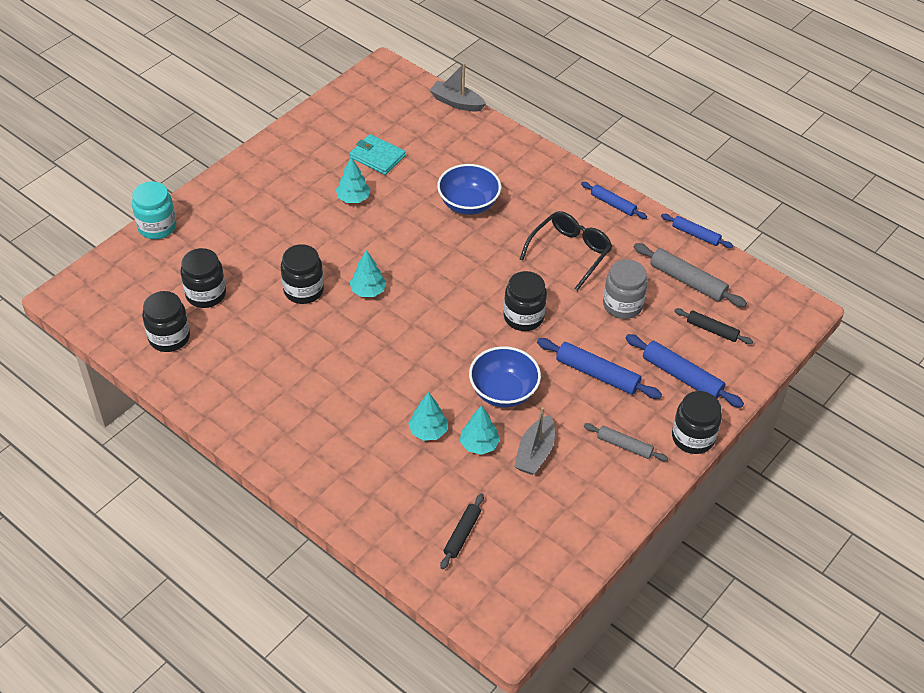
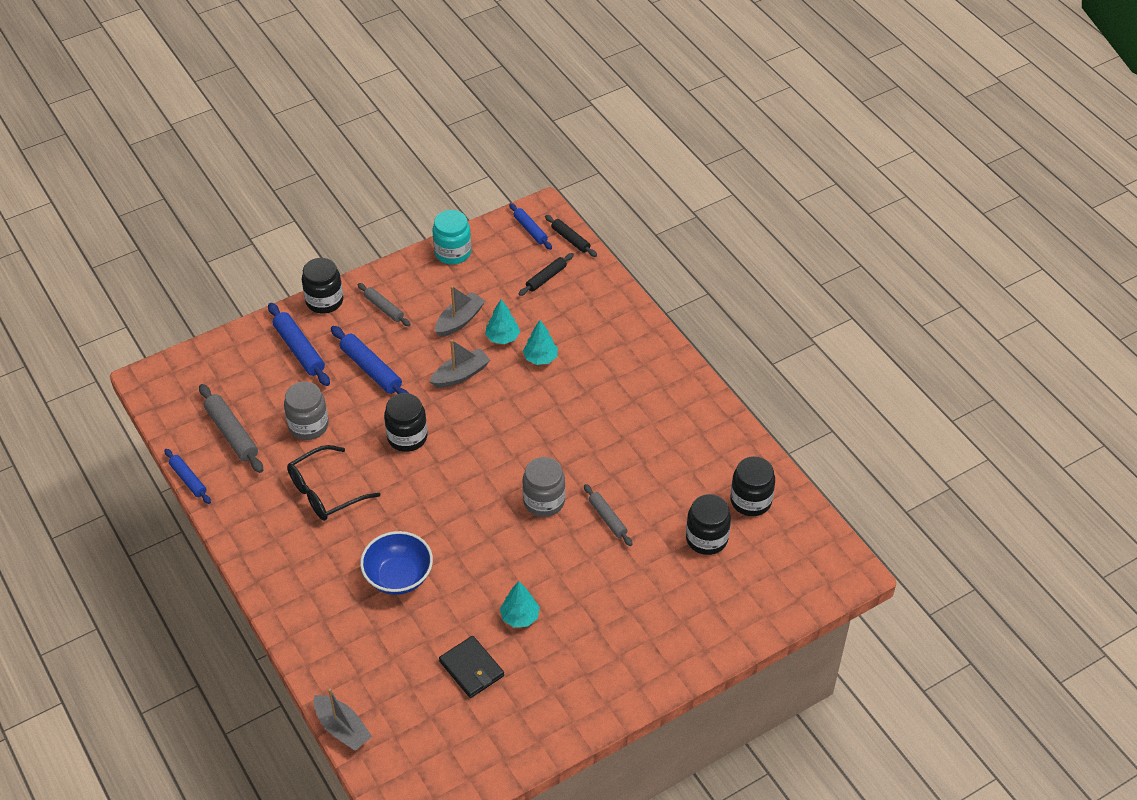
camera: 160 degrees left, 0 degrees up
(157, 227) = (744, 635): turquoise jar -> turquoise jar (453, 252)
(303, 290) = (607, 518): black jar -> grey rolling pin
(368, 291) = (544, 501): turquoise tree -> grey jar
(377, 157) = (472, 669): turquoise wallet -> black wallet
(503, 391) = (461, 375): blue bowl -> grey boat
(613, 204) = (247, 536): blue rolling pin -> blue rolling pin (530, 230)
(712, 330) = (243, 382): black rolling pin -> black rolling pin (570, 239)

